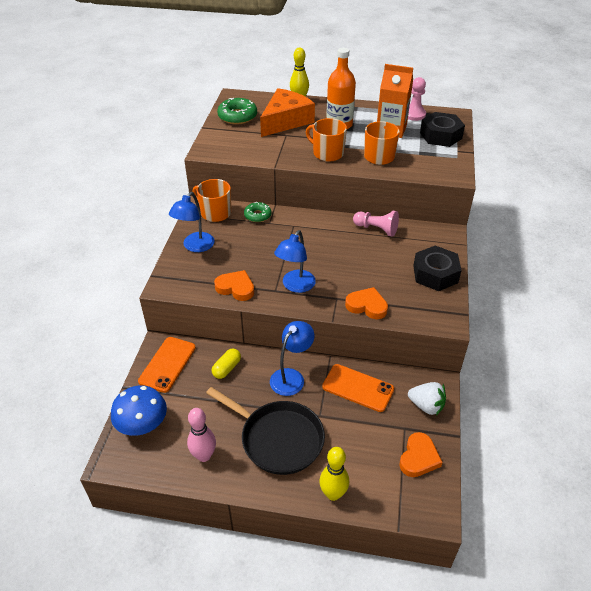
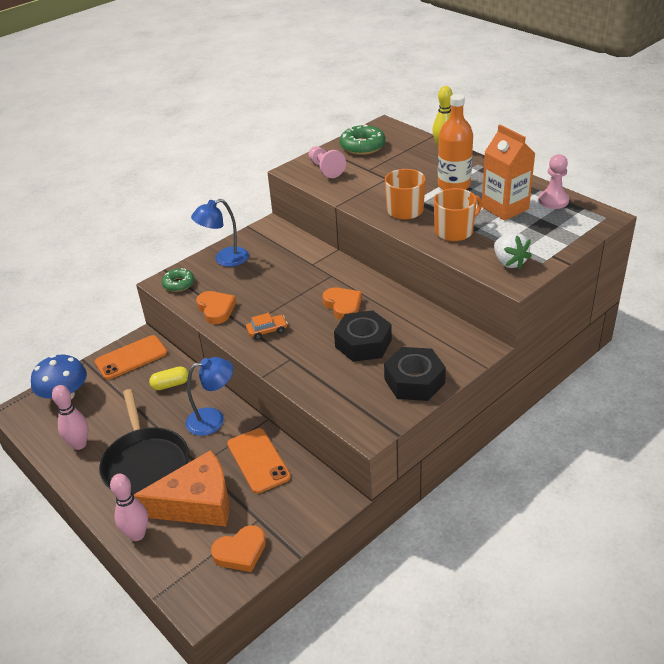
camera: 40 degrees right, 5 degrees down
(215, 213) = (275, 236): orange mug -> none
(257, 215) = (309, 253): green donut -> green donut (178, 284)
(285, 121) = (403, 165): orange cheese -> orange cheese (196, 503)
(295, 286) = (267, 331): blue lamp -> orange car
(333, 494) = (137, 534): yellow bowling pin -> pink bowling pin
(367, 306) = (309, 378): orange heart -> orange heart (343, 306)
(376, 229) = (408, 312): pink pawn -> pink pawn (325, 169)
(426, 406) = (301, 512): white strawberry -> white strawberry (509, 262)
(440, 135) = (554, 233): black nut -> black nut (363, 343)

